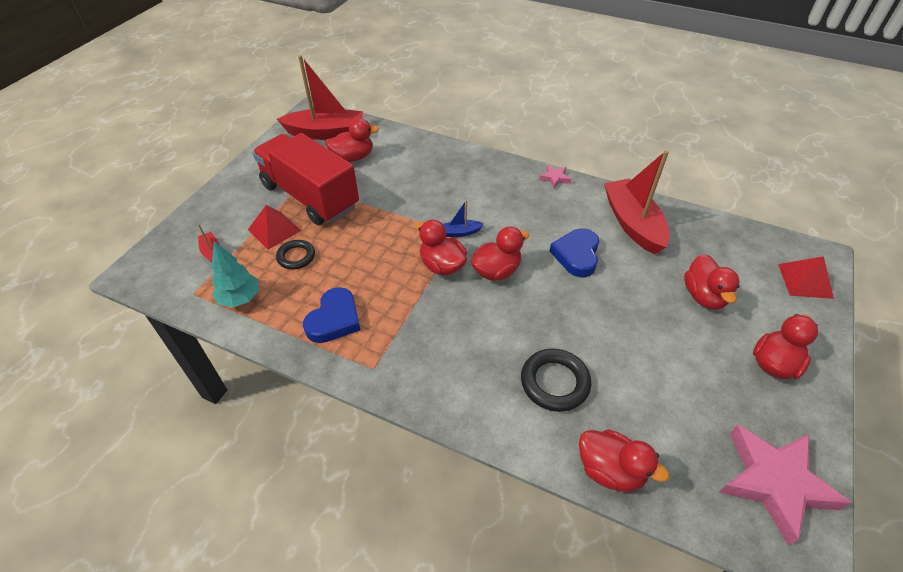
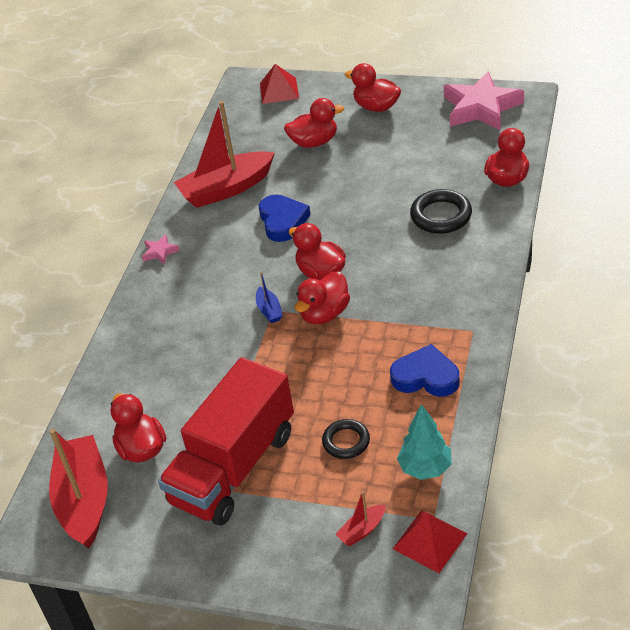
camera: 95 degrees left, 5 degrees down
(274, 230) = (306, 481): red pyramid -> red pyramid (430, 541)
(576, 255) = (282, 221): blue heart -> blue heart turned 105 degrees counterclockwise

